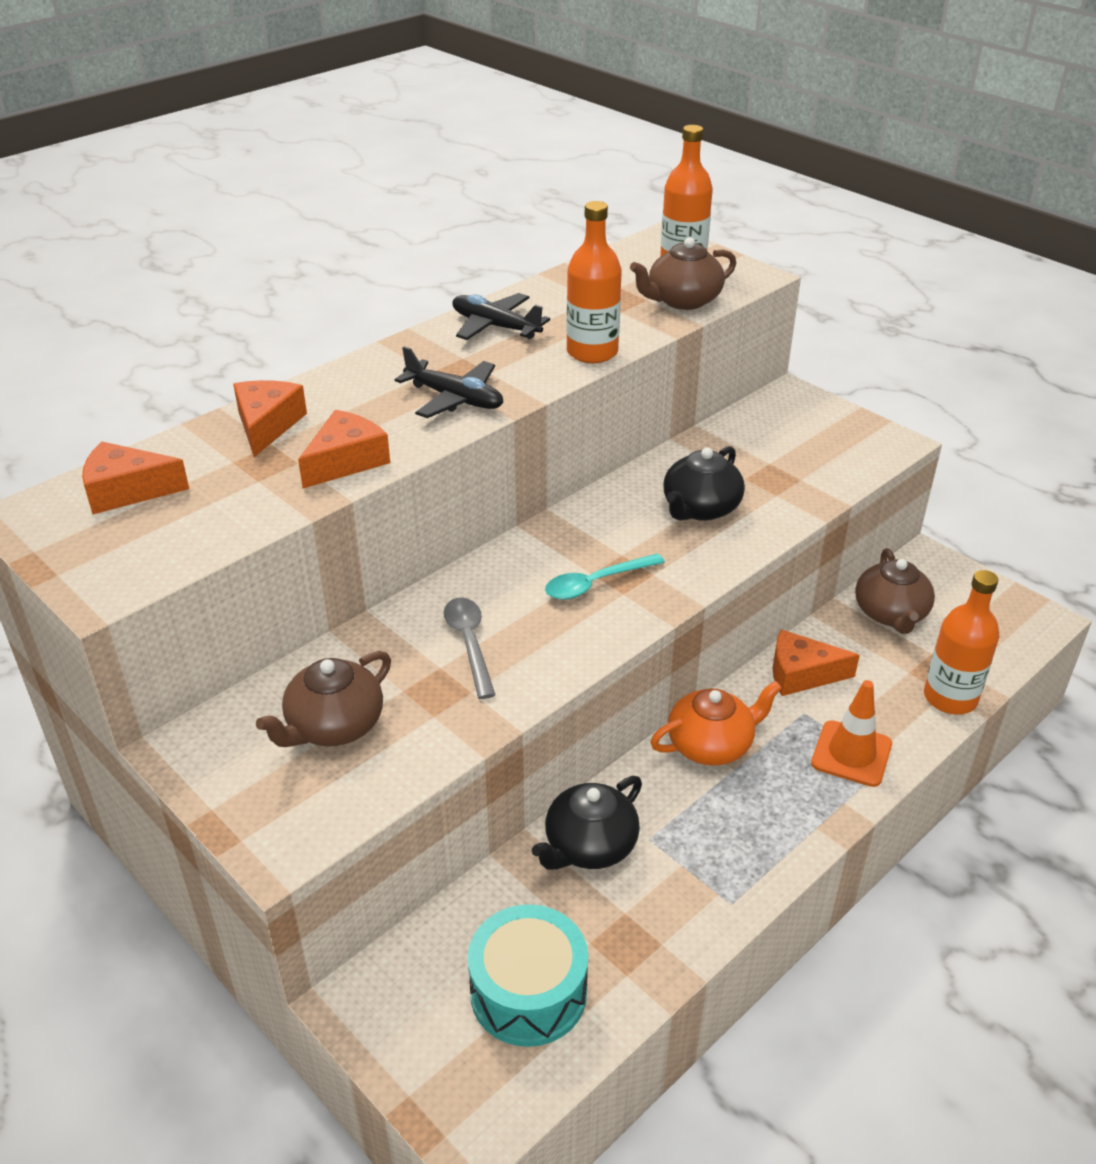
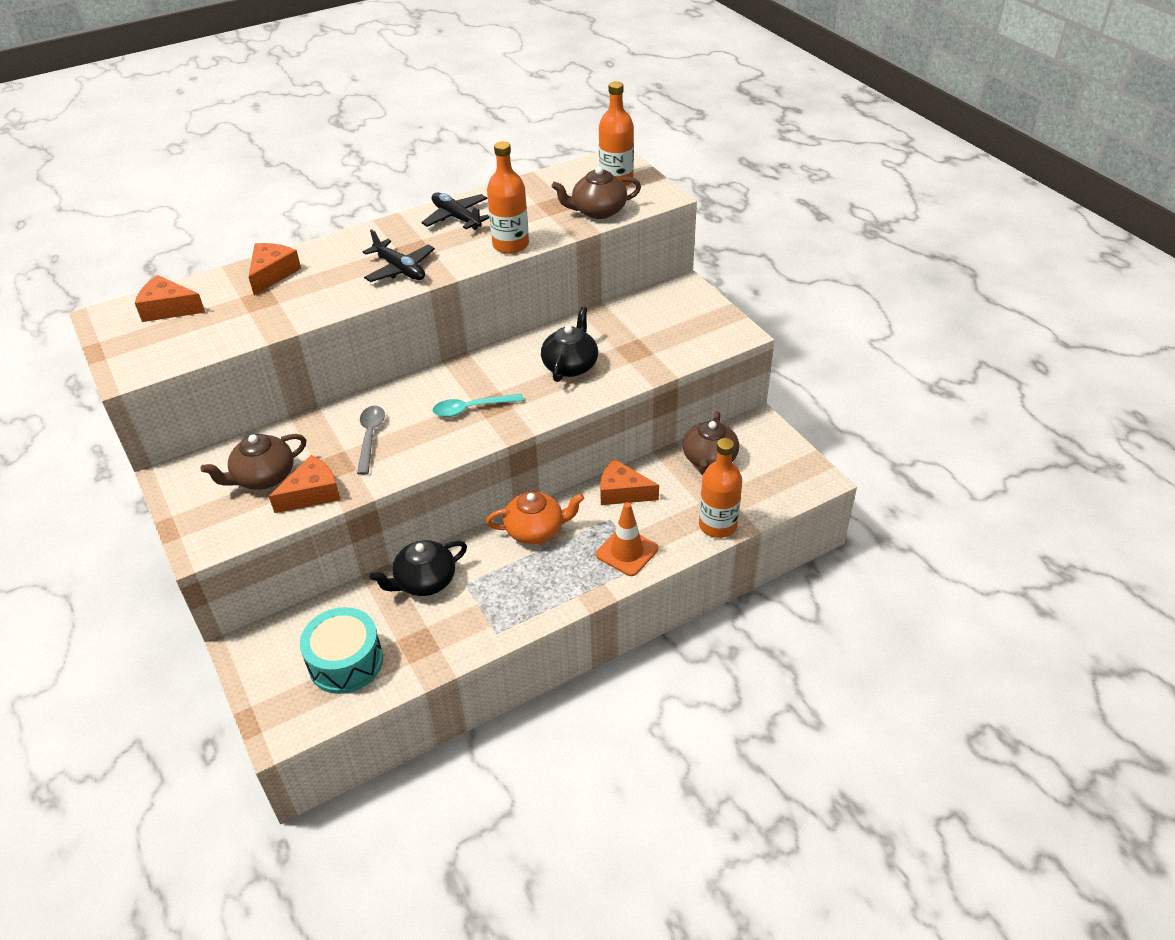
camera: 15 degrees right, 5 degrees up
(346, 461) = (308, 305): orange cheese -> orange cheese (312, 493)
(700, 508) = (570, 365): black teapot -> black teapot turned 150 degrees clockwise

